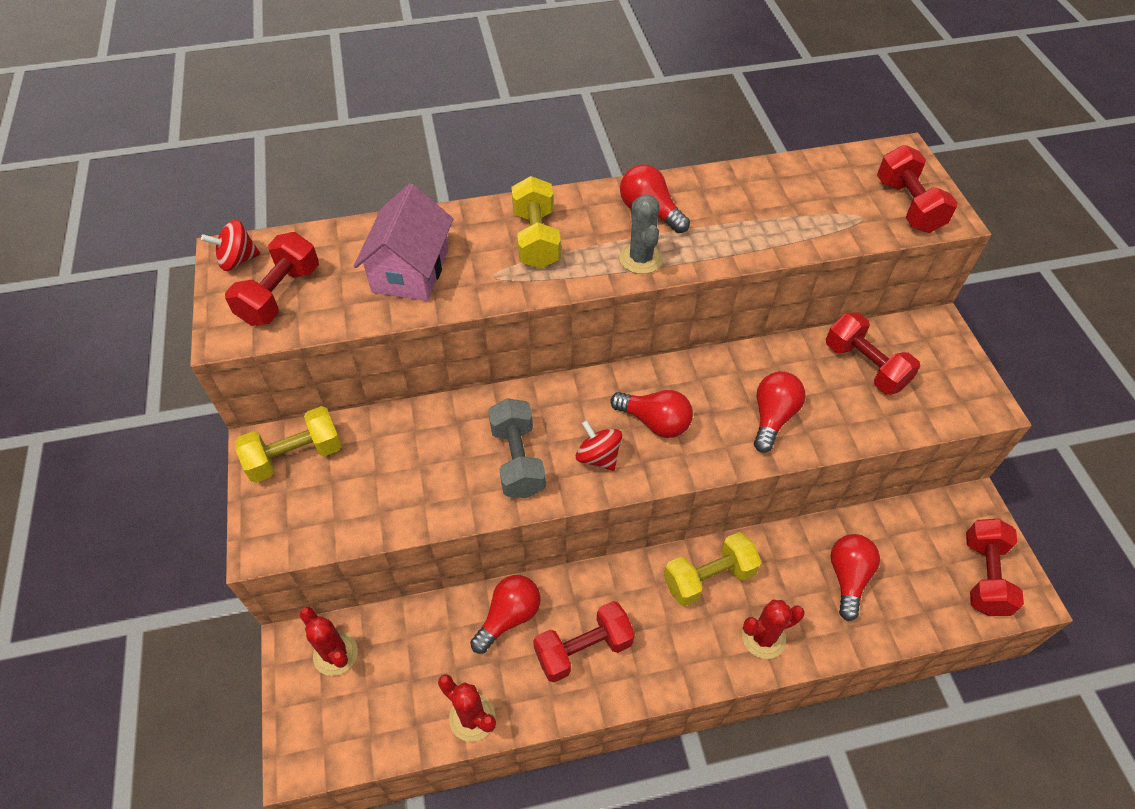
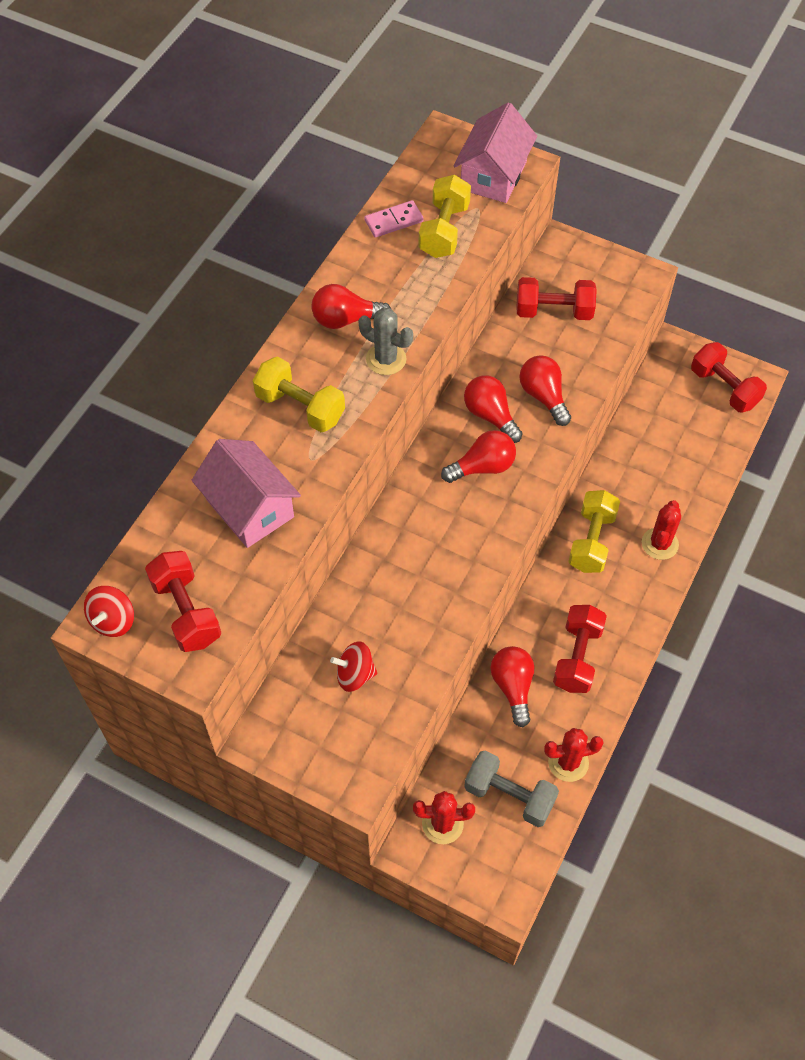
camera: 50 degrees left, 5 degrees up
(295, 456) = (292, 721): yellow dumbbell -> yellow dumbbell (444, 230)
(517, 460) = (435, 574): grey dumbbell -> grey dumbbell (509, 795)
(598, 457) = (479, 522): red spinning top -> red spinning top (355, 674)
(779, 178) = (393, 221): none -> pink domino
(848, 578) = (661, 462): red light bulb -> red light bulb (490, 416)
(908, 206) = (493, 175): red dumbbell -> pink house

